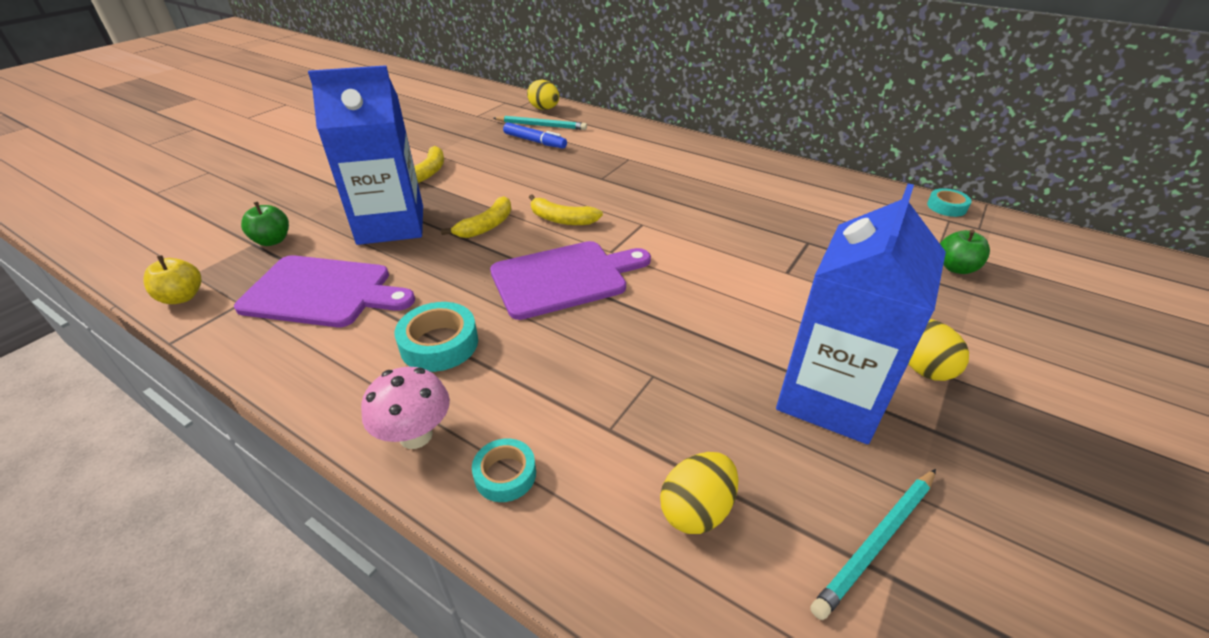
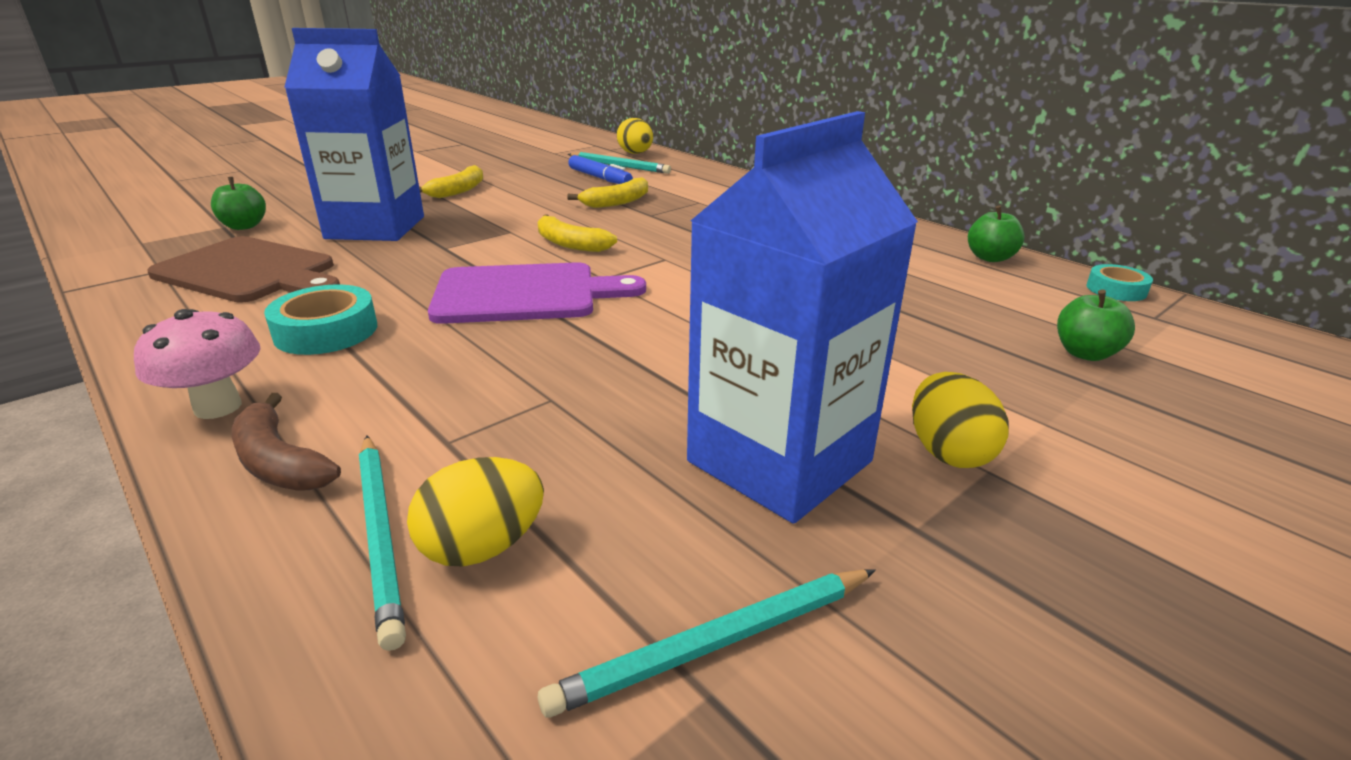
camera: 15 degrees right, 10 degrees down
(182, 297) = (113, 258): yellow apple -> none
(322, 292) = (249, 272): purple cutting board -> brown cutting board
(486, 226) = (477, 240): yellow banana -> yellow banana (617, 202)
(505, 475) = (279, 462): turquoise tape -> brown banana
(624, 517) = (381, 534): none -> turquoise pencil
(858, 188) = (990, 258): none -> green apple

